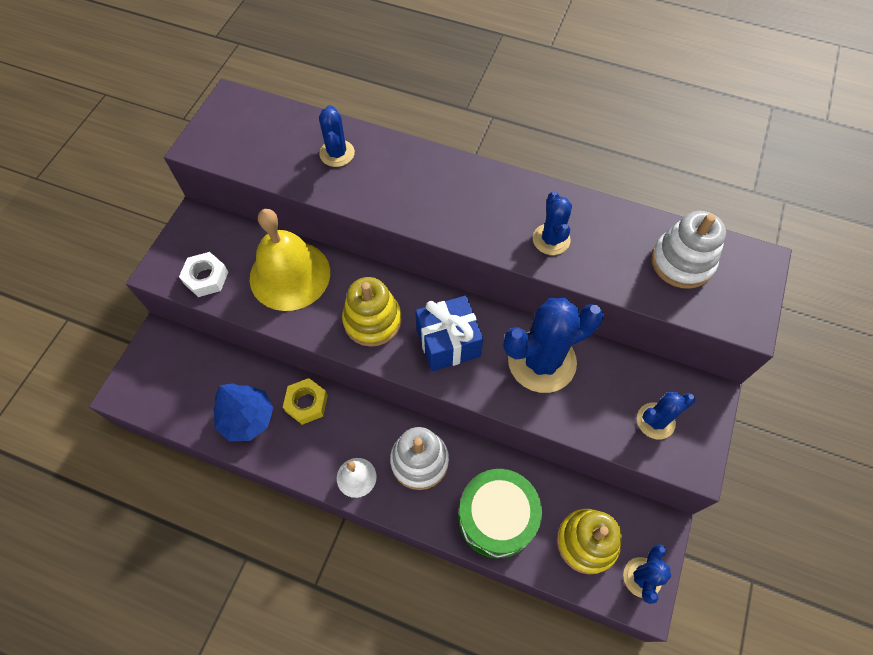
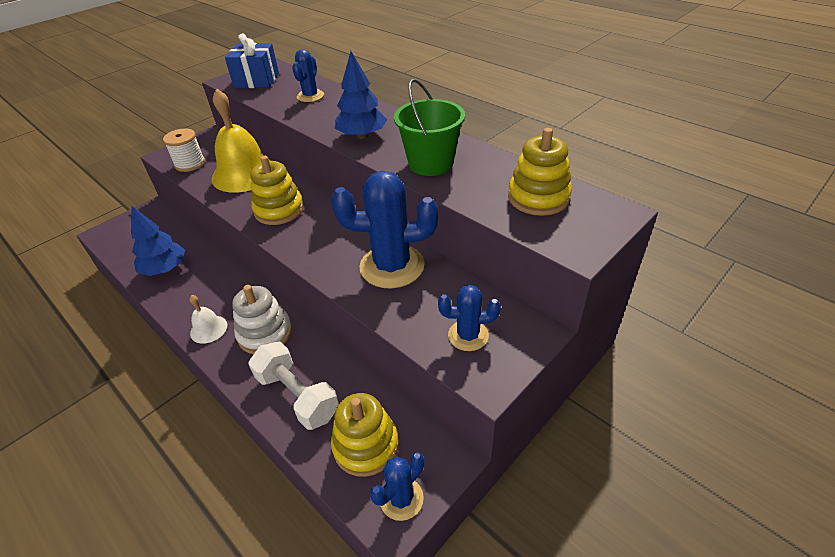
camera: 25 degrees right, 20 degrees down
(206, 277) = (190, 164): white nut -> white spool
(306, 403) = (212, 271): yellow nut -> none
(448, 213) = (362, 136): none -> blue tree
(448, 342) = (324, 236): blue gift -> blue gift (257, 80)
(496, 517) = (297, 396): green drum -> white dumbbell
(551, 239) = (431, 163): blue cactus -> green bucket
(682, 262) = (538, 197): white stacking toy -> yellow stacking toy

